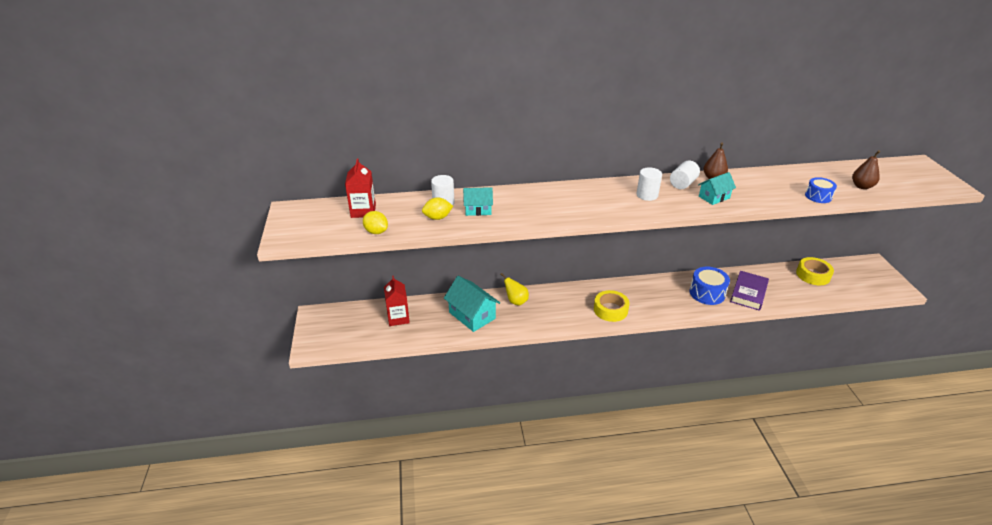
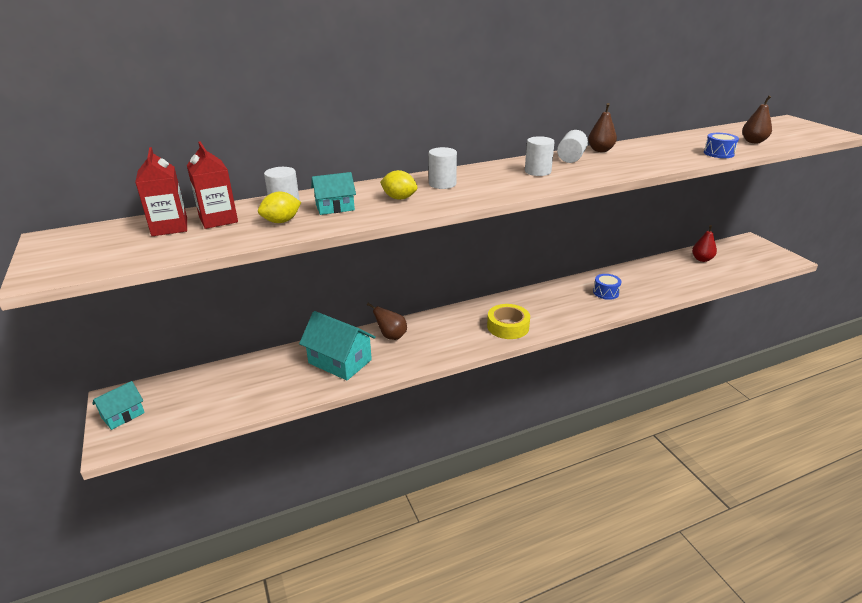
camera: 15 degrees left, 5 degrees down
(376, 232) = (194, 247): yellow lemon -> yellow lemon (399, 198)
(398, 318) = (240, 381): red carton -> red carton (218, 219)
(516, 301) = (391, 336): yellow pear -> brown pear
(565, 198) = (442, 184): none -> white cylinder
(707, 293) = (605, 292): blue drum -> blue drum, size x0.62
(714, 197) = (613, 165): turquoise house -> turquoise house (123, 415)
(748, 293) = (648, 286): purple book -> none
(813, 275) = (702, 259): yellow tape -> red pear

